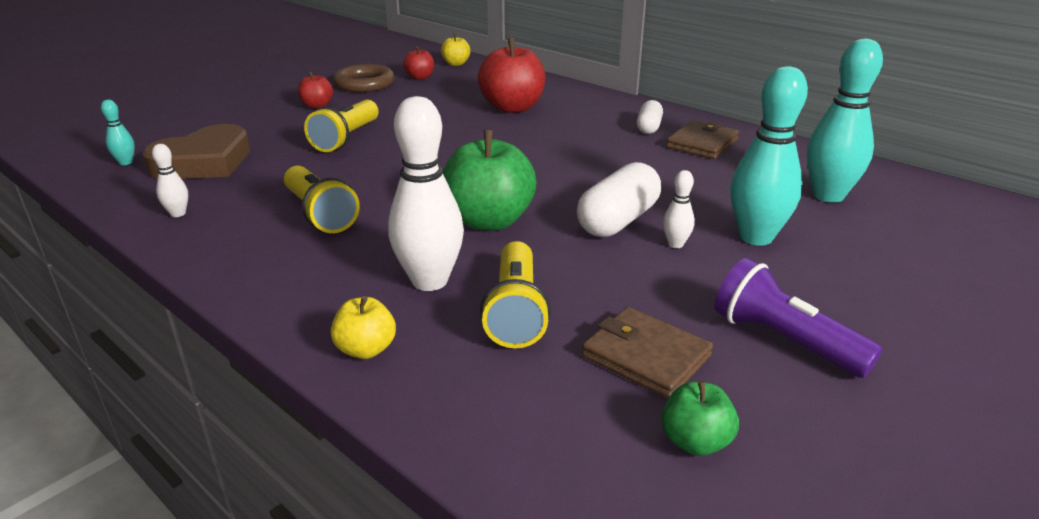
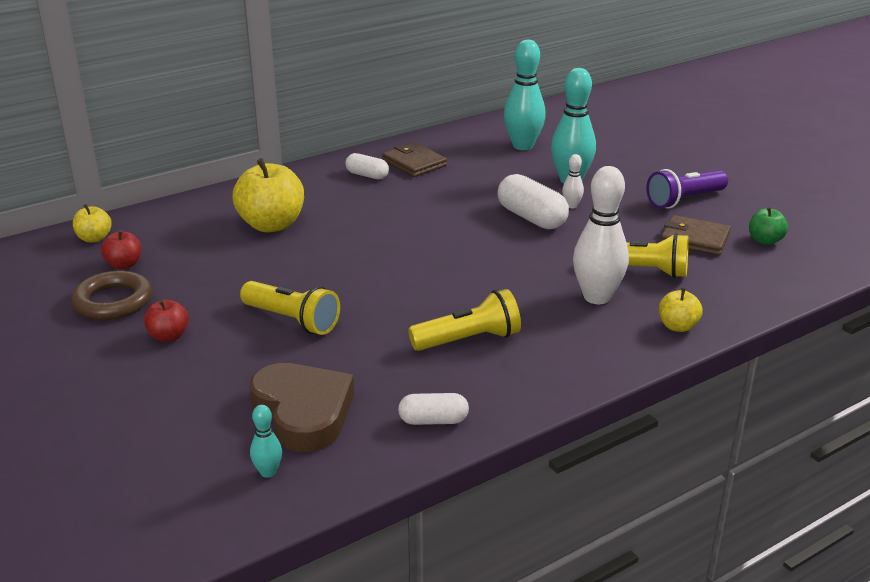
camera: 75 degrees left, 0 degrees up
(178, 214) = (433, 420): white bowling pin -> white capsule
(489, 221) = (513, 265): green apple -> none
(512, 108) = (271, 225): red apple -> yellow apple
(646, 356) = (694, 239): brown wallet -> brown wallet turned 60 degrees clockwise

